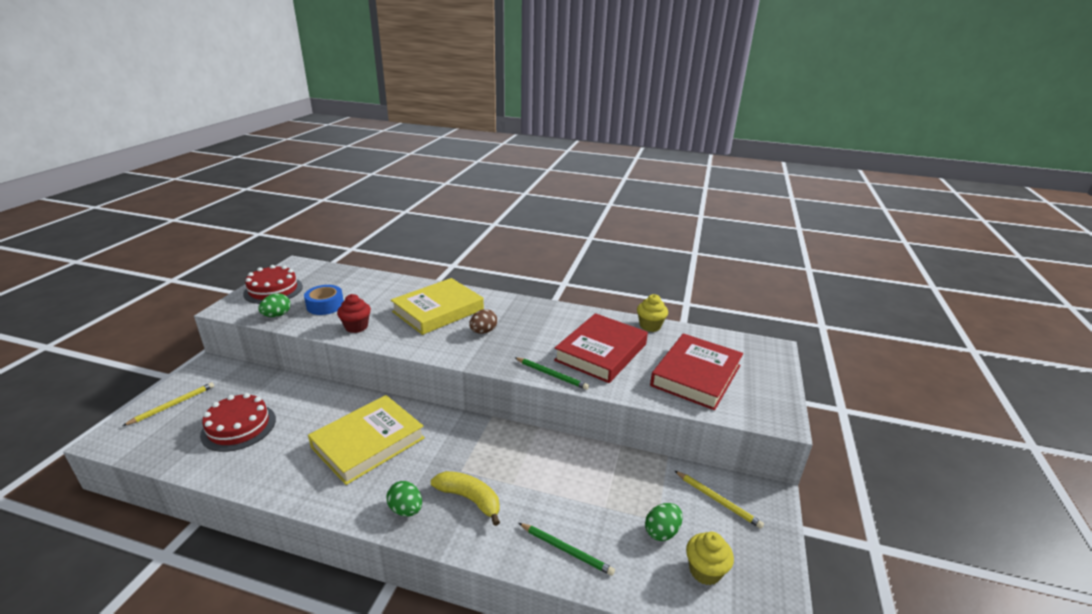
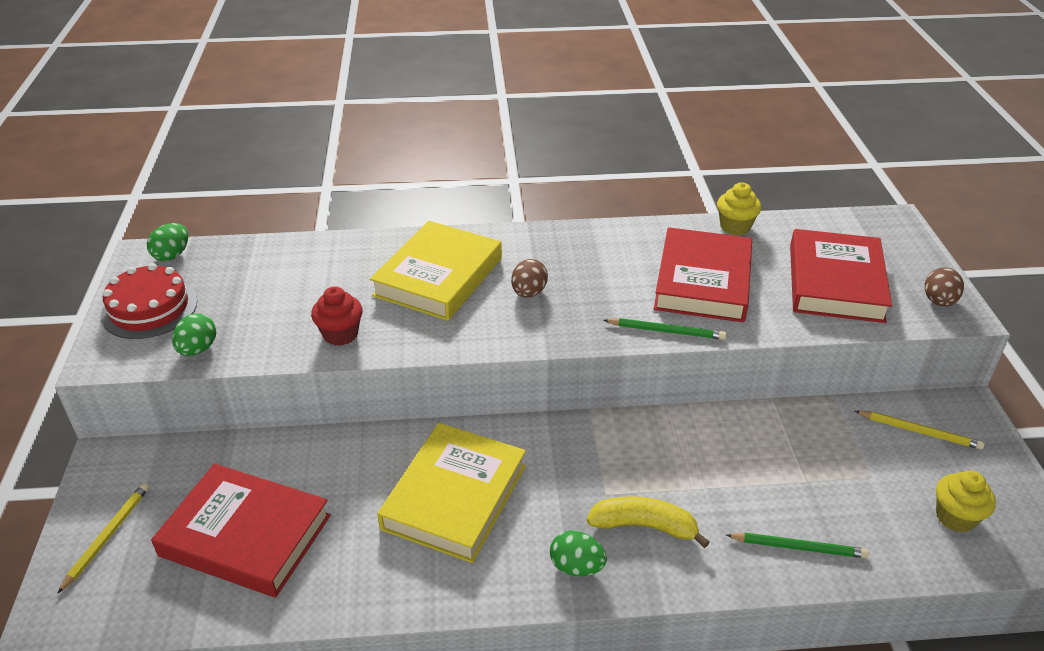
camera: 20 degrees left, 10 degrees up
(239, 427) = (246, 535): red cake -> red book
(325, 305) = (260, 313): blue tape -> none
(662, 532) = (885, 489): green egg -> green egg (172, 255)
(768, 407) = (938, 301): none -> brown egg

